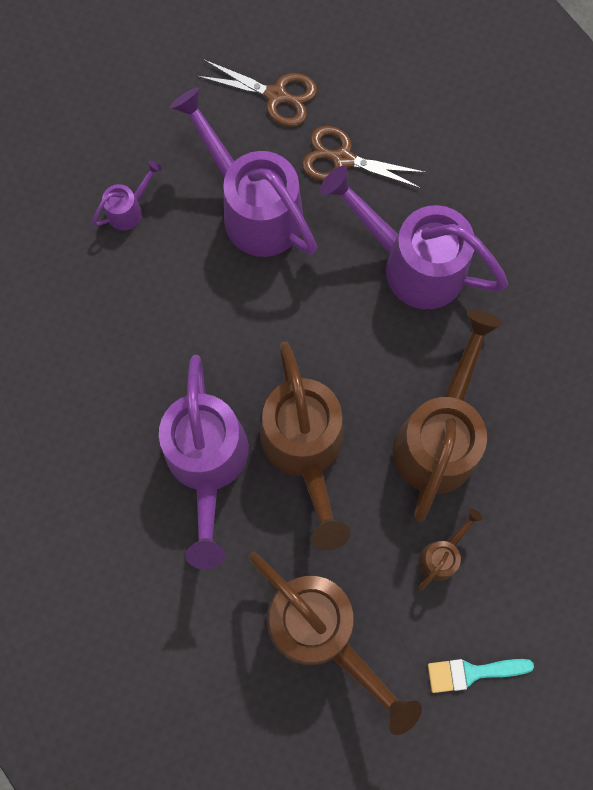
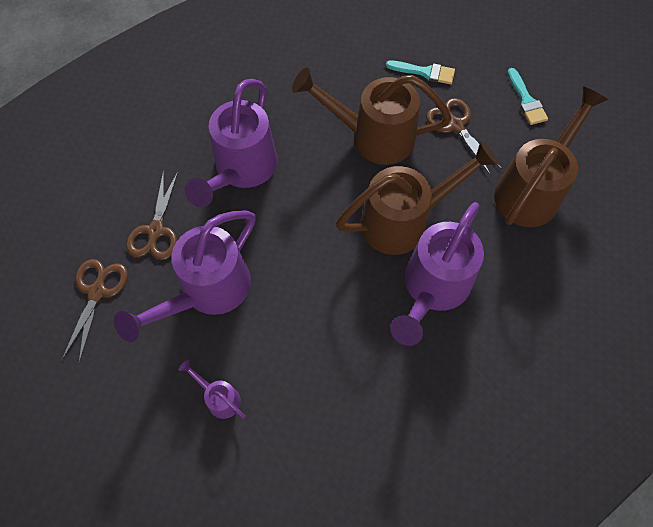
camera: 100 degrees left, 10 degrees down
(207, 463) = (433, 288): purple watering can -> purple watering can turned 135 degrees clockwise
(441, 556) = (456, 126): brown watering can -> brown scissors
(542, 534) = (425, 72): none -> turquoise brush

